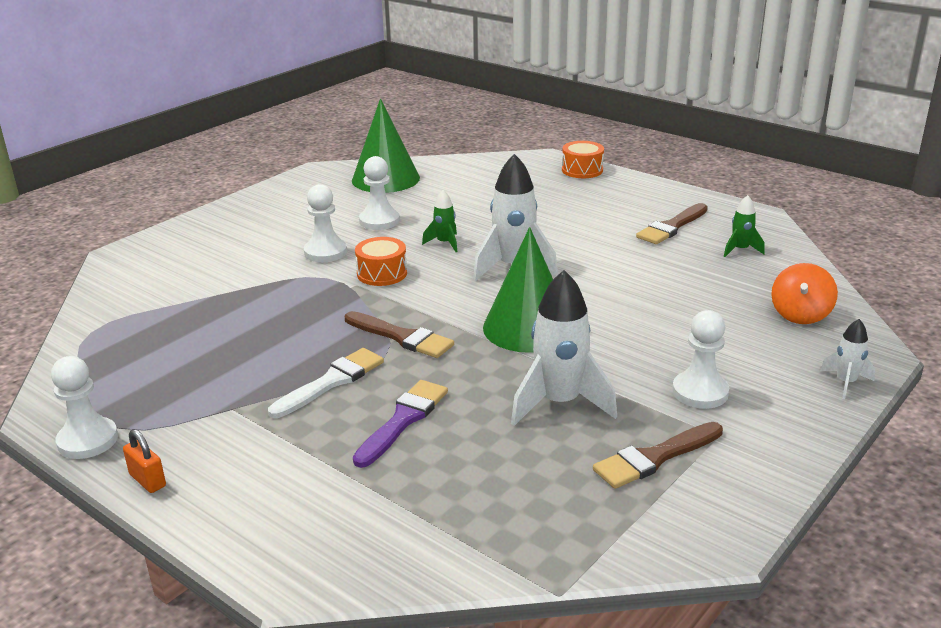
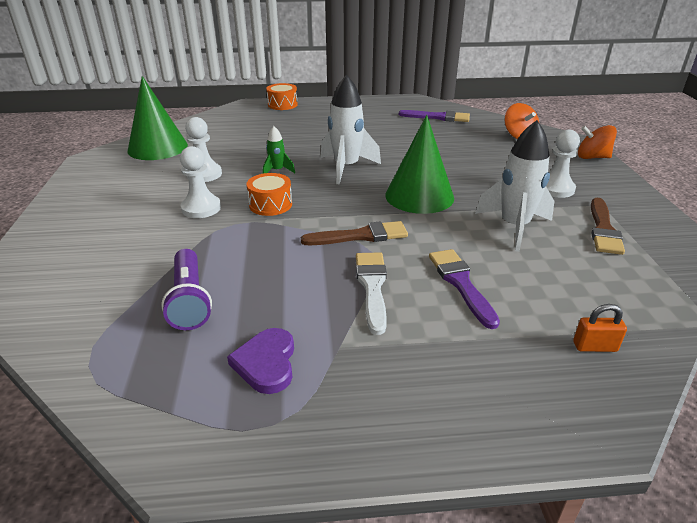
camera: 45 degrees left, 5 degrees up
(88, 440) = (267, 455): white pawn -> none
(147, 480) = (383, 445): orange padlock -> orange padlock (595, 347)
(174, 390) = (266, 363): none -> purple heart
(202, 322) = (189, 300): none -> purple flashlight
(672, 227) = (386, 117): brown brush -> none
(740, 250) = (438, 117): green rocket -> purple brush
(845, 383) = (592, 157): white rocket -> orange spinning top

